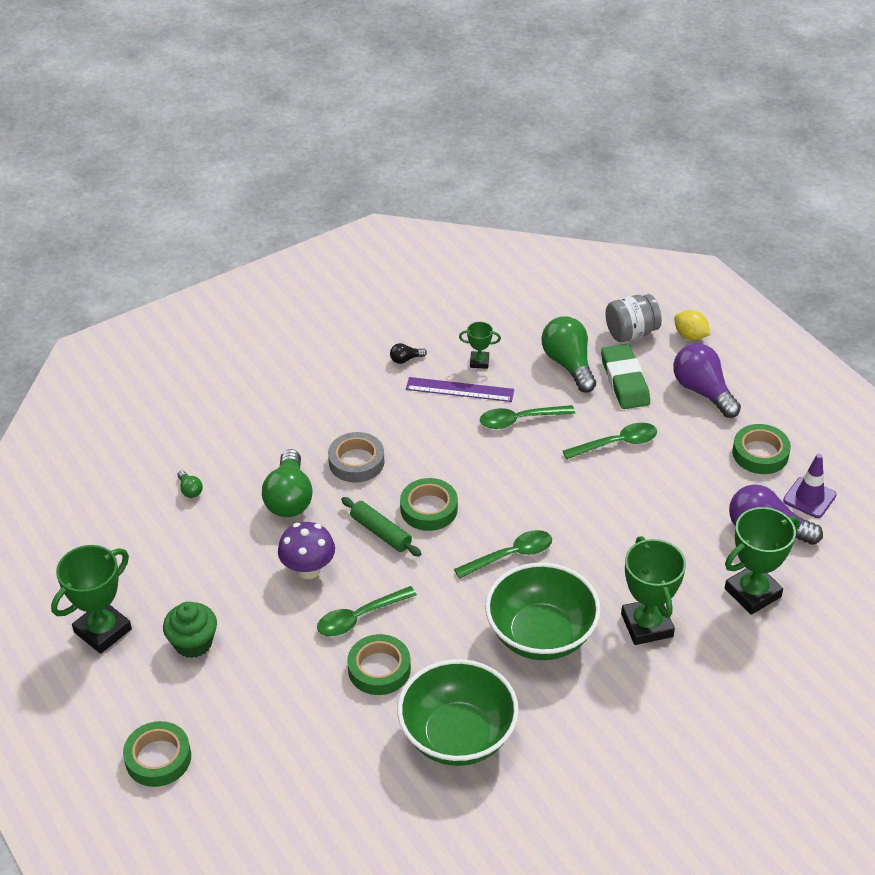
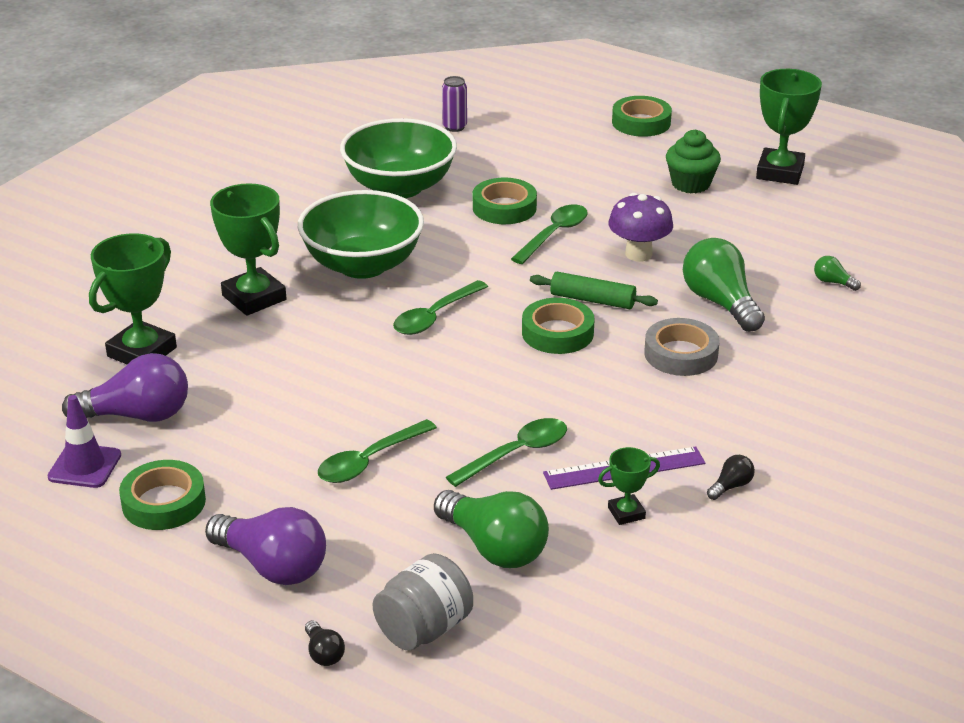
camera: 155 degrees right, 10 degrees down
(349, 824) = (454, 127): none -> purple can
(624, 381) = (398, 547): green eraser -> none
(690, 336) = (323, 653): yellow lemon -> black light bulb

